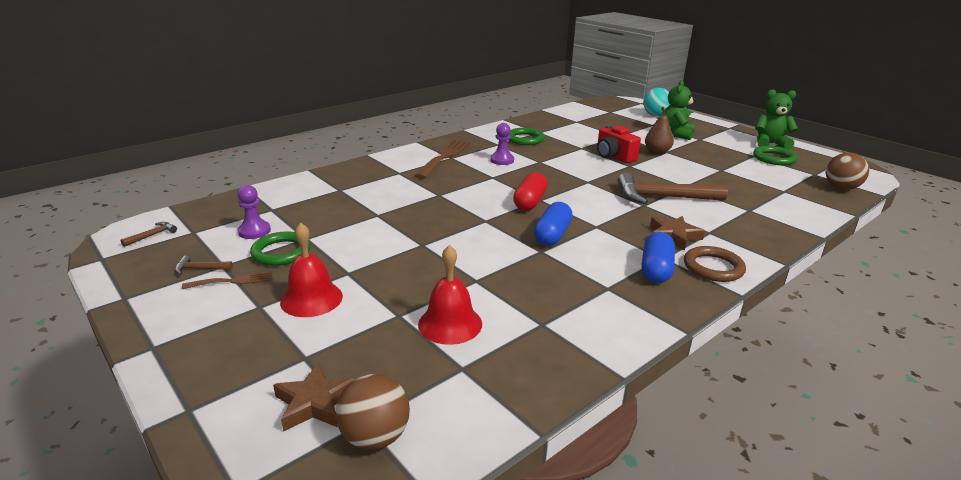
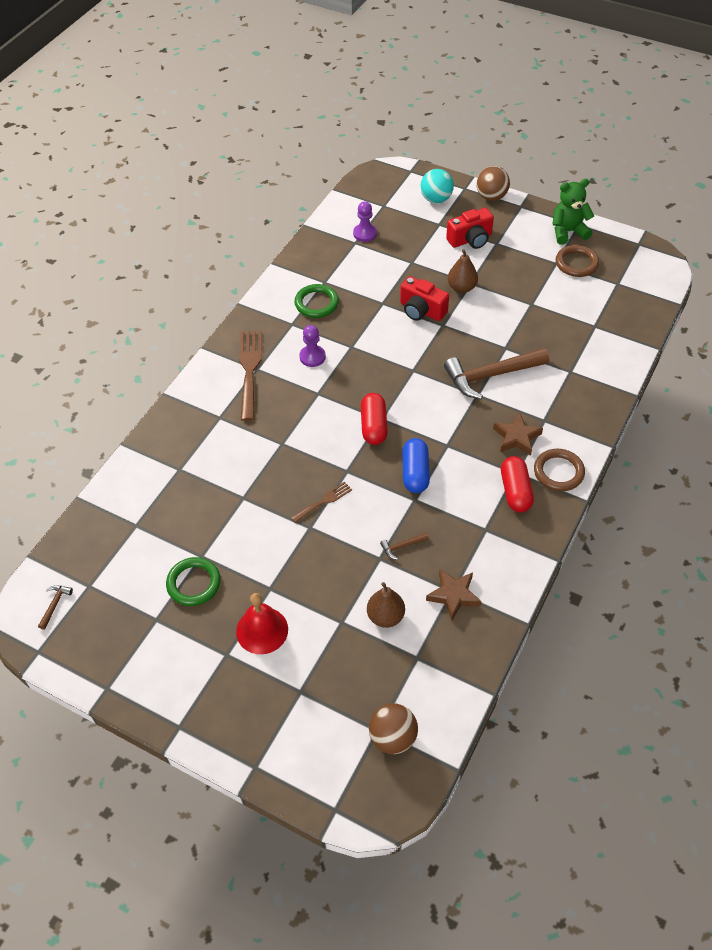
camera: 20 degrees left, 25 degrees up
(200, 269) = (140, 631): brown hammer -> brown hammer (402, 546)
(232, 281) = (181, 635): brown fork -> brown fork (324, 501)
(254, 231) = (146, 564): purple pawn -> purple pawn (365, 233)
(315, 403) = (336, 727): brown star -> brown star (453, 595)
(450, 324) = (385, 616): red bell -> brown pear
(656, 269) = (515, 491): blue capsule -> red capsule
(676, 134) = (470, 240): green teddy bear -> red camera
(774, 158) = (576, 263): green ring -> brown ring
(841, 188) = (643, 303): brown ball -> brown ball (491, 197)

